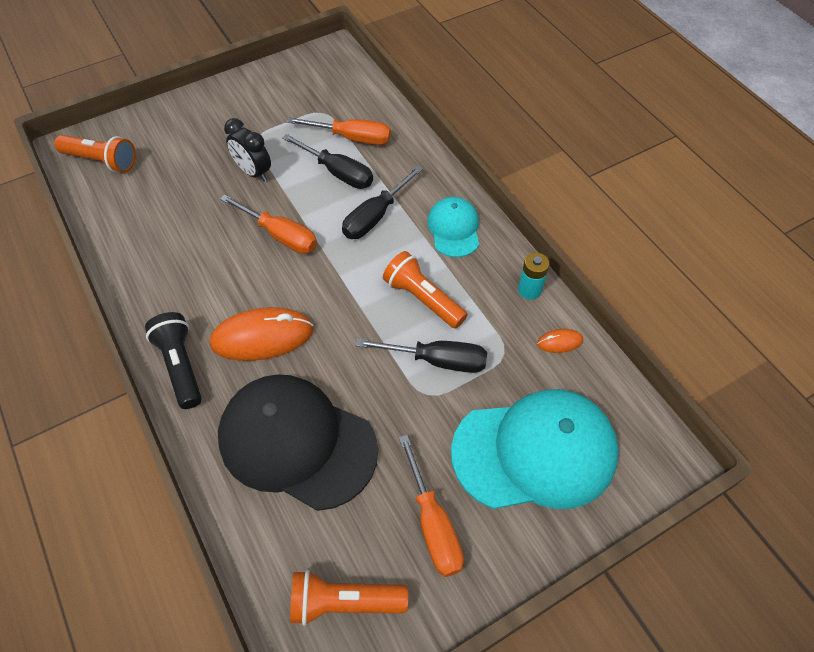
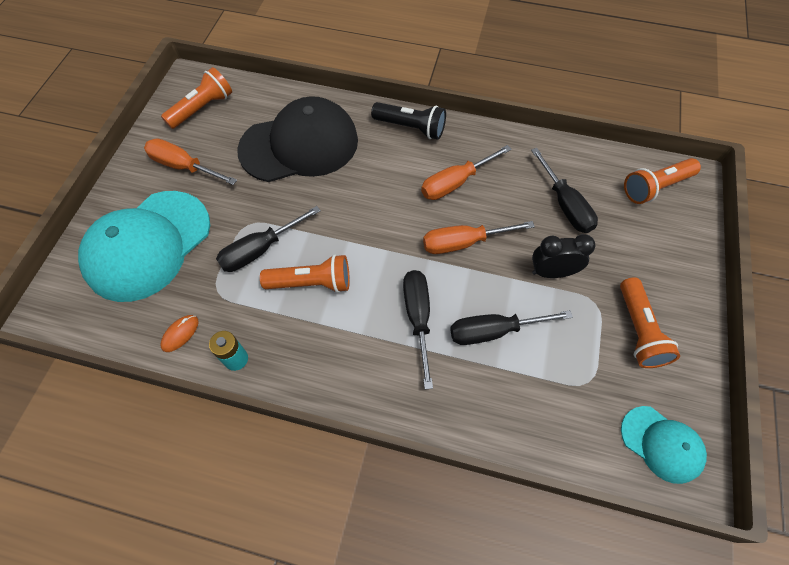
camera: 135 degrees right, 5 degrees up
(175, 201) = (564, 204): none -> black screwdriver
(256, 110) = (638, 330): none -> orange flashlight
(262, 337) = (387, 175): orange mouse -> none
(352, 138) = (529, 378): orange screwdriver -> orange screwdriver (455, 182)
(454, 229) = (345, 363): turquoise cap -> turquoise cap (661, 444)

